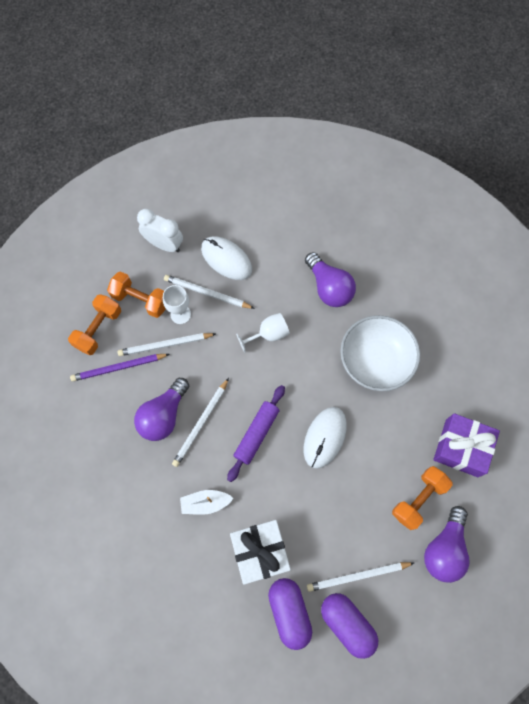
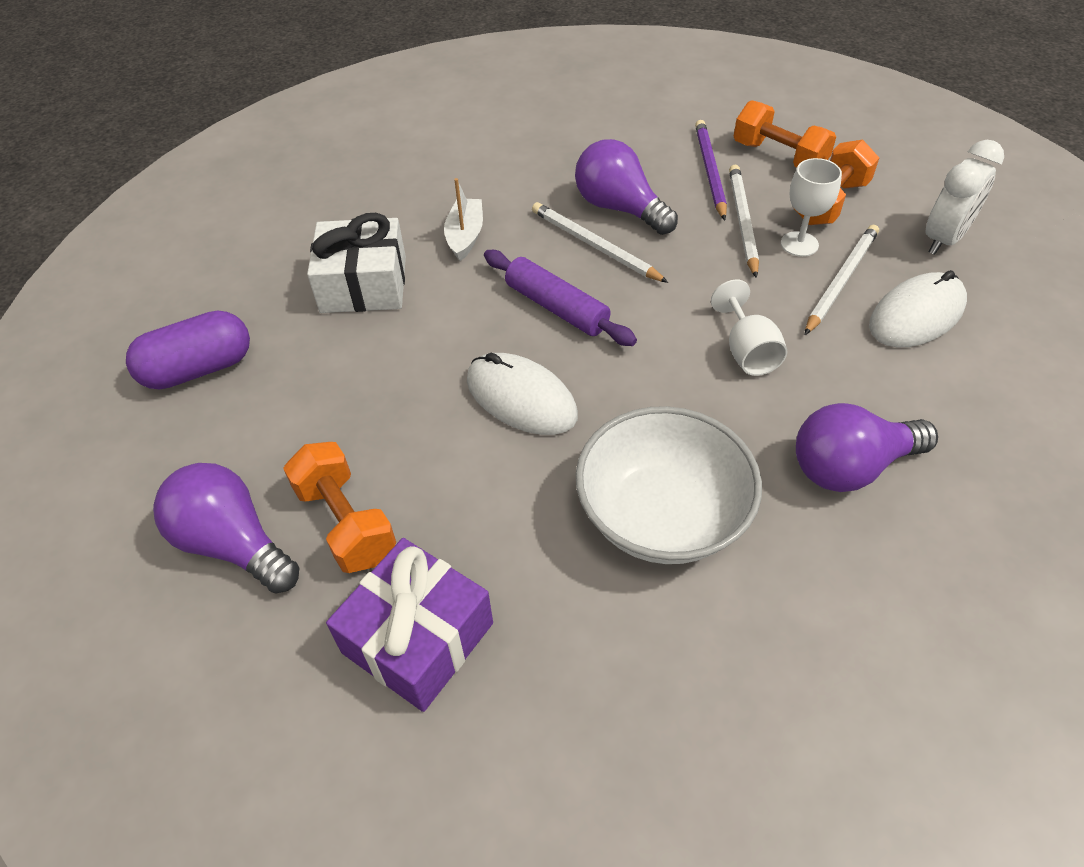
camera: 105 degrees right, 20 degrees down
(289, 612) = (258, 303): purple capsule -> none
(358, 576) = (261, 397): white pencil -> none

